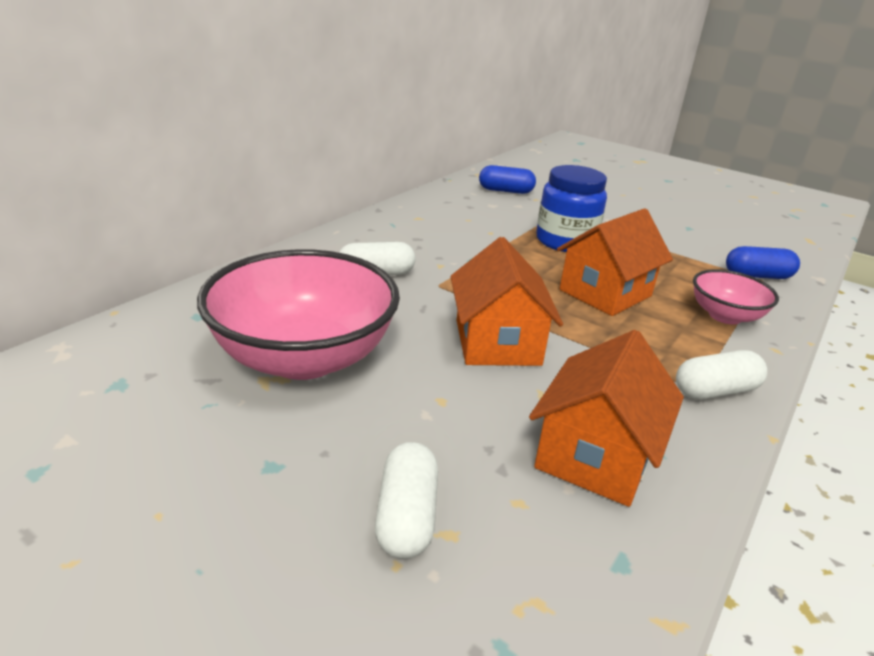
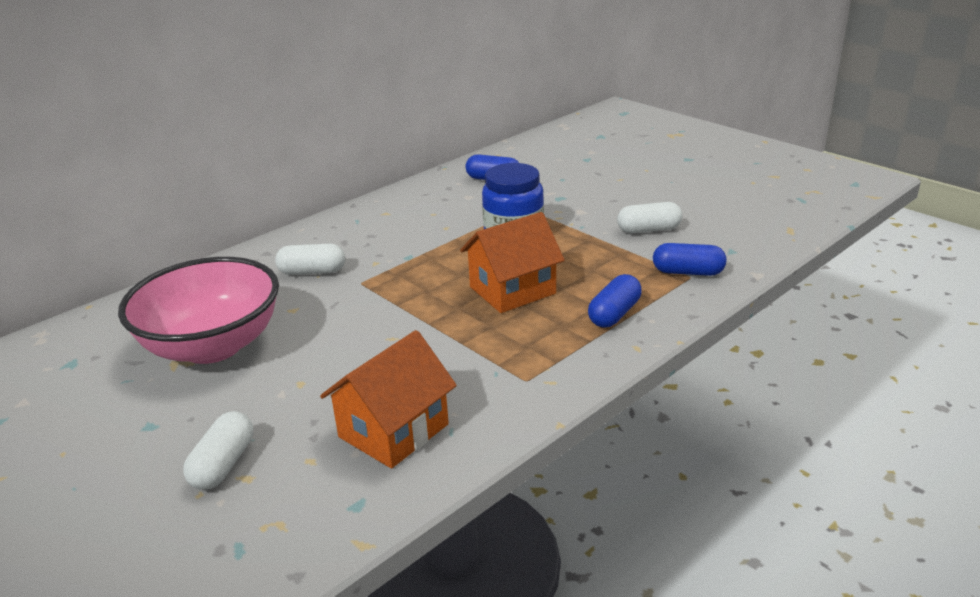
camera: 15 degrees right, 0 degrees up
(497, 342) = (378, 336): orange house -> none
(715, 391) = (541, 383): white capsule -> white capsule (649, 230)
(725, 316) = (614, 314): pink bowl -> blue capsule

